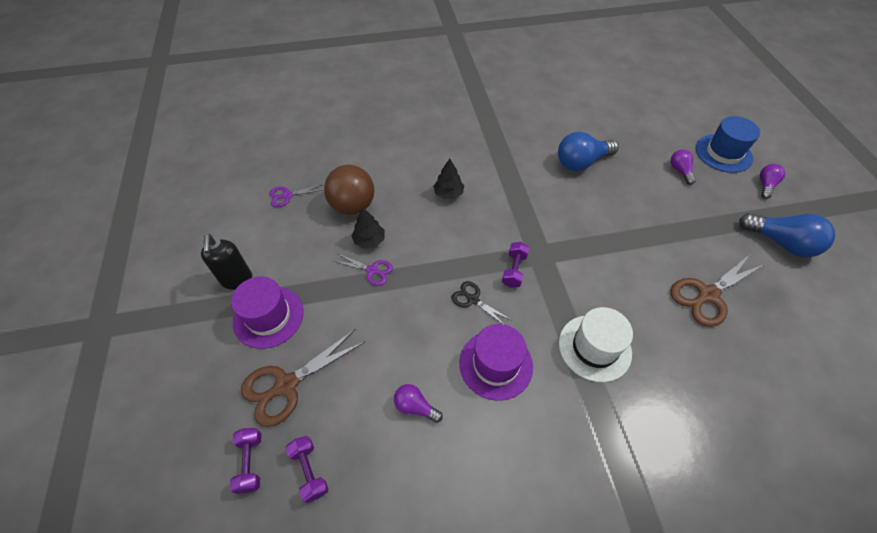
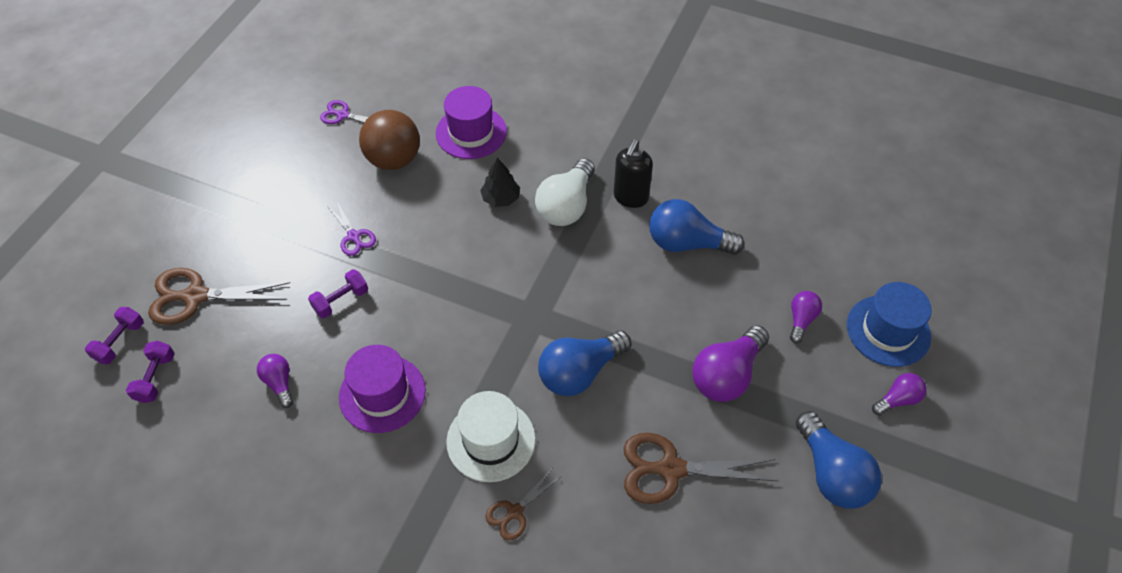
camera: 35 degrees right, 0 degrees up
(237, 280) = (232, 177): black soap dispenser -> black soap dispenser (630, 197)
(268, 317) = (230, 227): purple hat -> purple hat (471, 132)
(369, 240) = (377, 205): black tree -> none
(473, 300) = (420, 321): black scissors -> none
(493, 177) = (566, 206): none -> white light bulb
(514, 270) = (488, 317): purple dumbbell -> purple dumbbell (341, 300)
(601, 270) = (580, 372): none -> blue light bulb
(655, 384) = (515, 512): none -> brown scissors
(677, 222) = (726, 375): none -> purple light bulb

